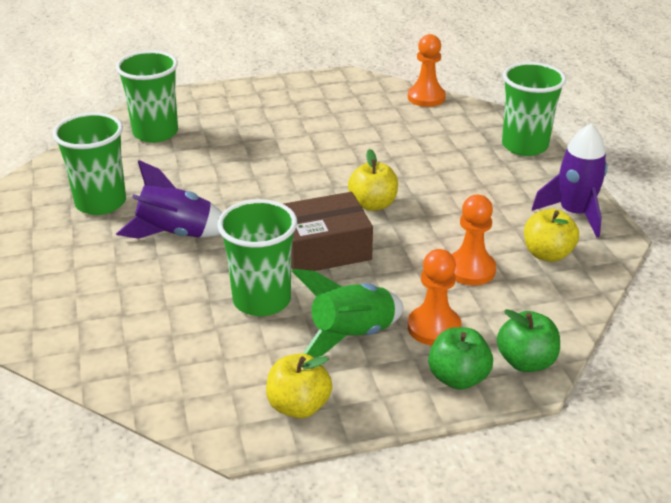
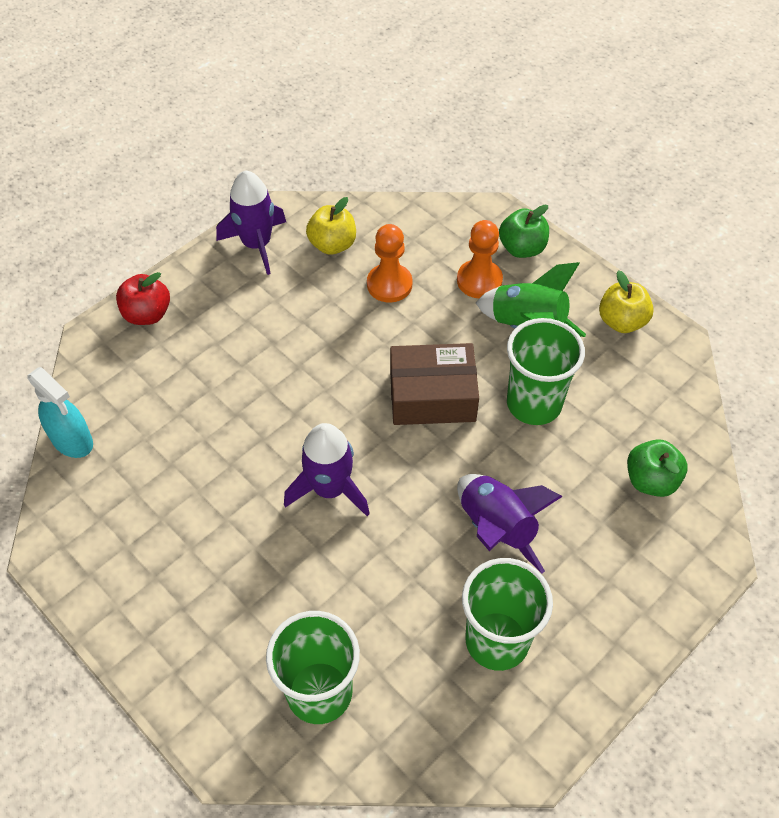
camera: 120 degrees left, 20 degrees up
(288, 176) = (330, 488): none -> purple rocket
(324, 248) = (432, 396): brown box -> brown box turned 45 degrees counterclockwise
(373, 204) = (336, 391): yellow apple -> none
(426, 97) = (72, 440): orange pawn -> turquoise spray bottle
(524, 146) = (147, 314): green cup -> red apple
(526, 362) = (476, 219): green apple -> green apple (651, 480)

